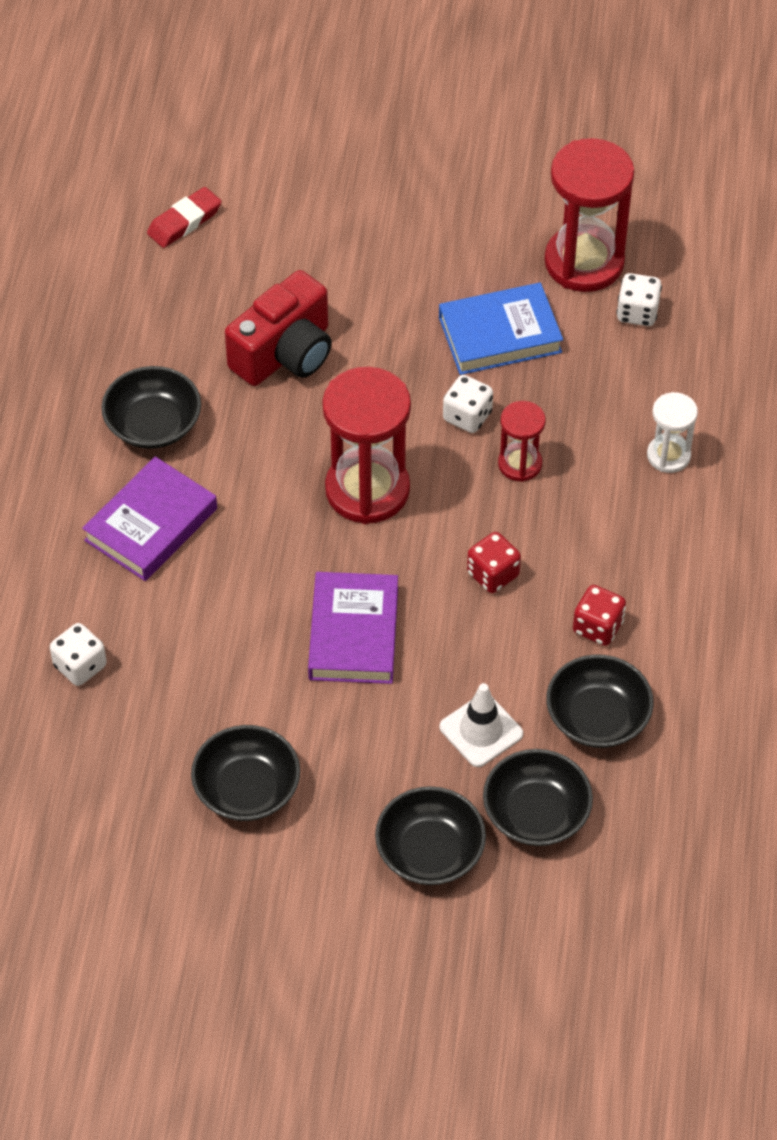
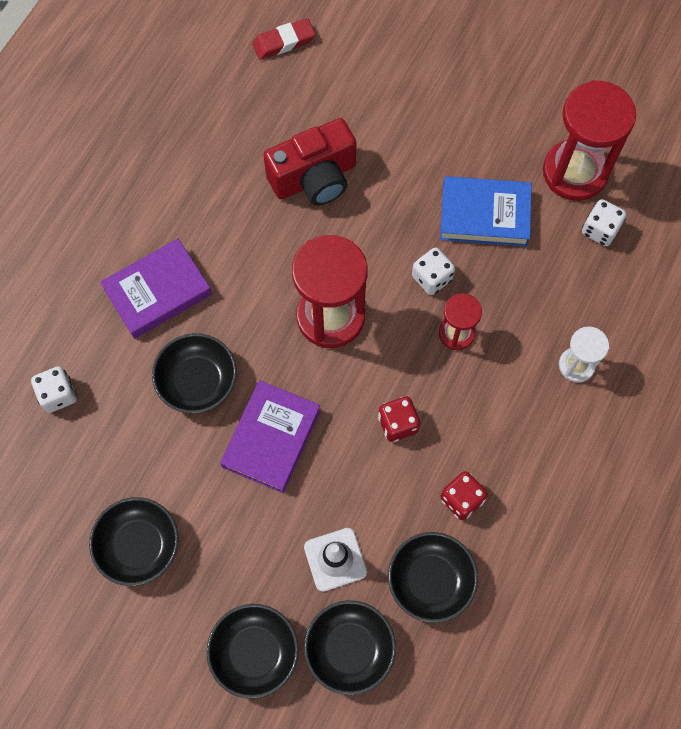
camera: 20 degrees right, 15 degrees up
(153, 424) = (193, 206): black bowl -> black bowl (197, 381)

